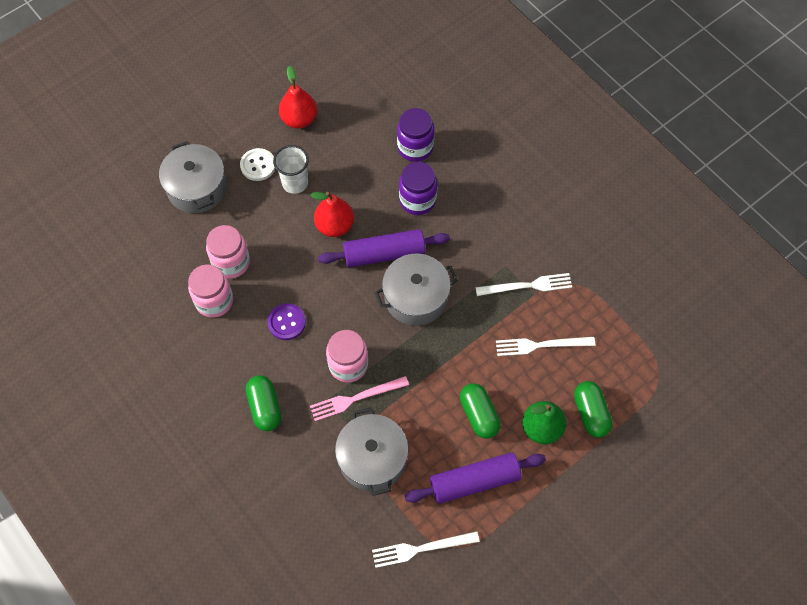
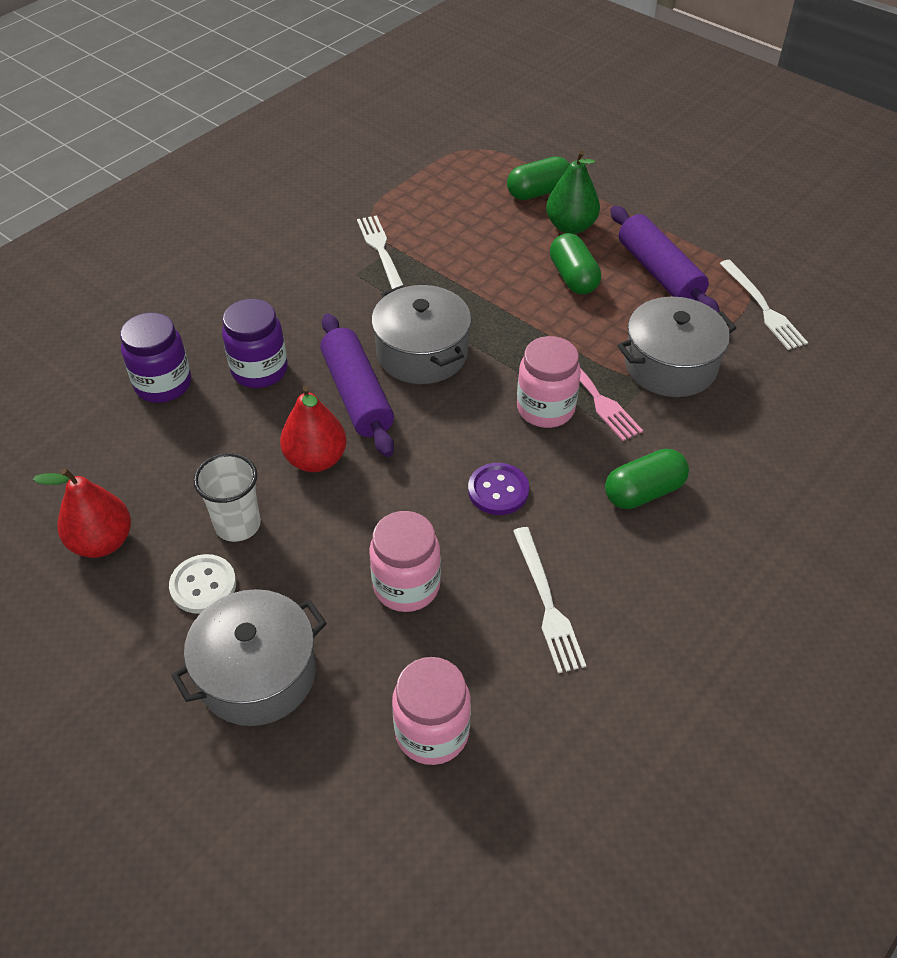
camera: 100 degrees left, 15 degrees down
(214, 301) = (484, 595): pink jar -> pink jar (432, 732)
(478, 415) = (573, 277): green capsule -> green capsule turned 75 degrees counterclockwise
(541, 345) = (463, 235): white fork -> white fork (547, 603)

